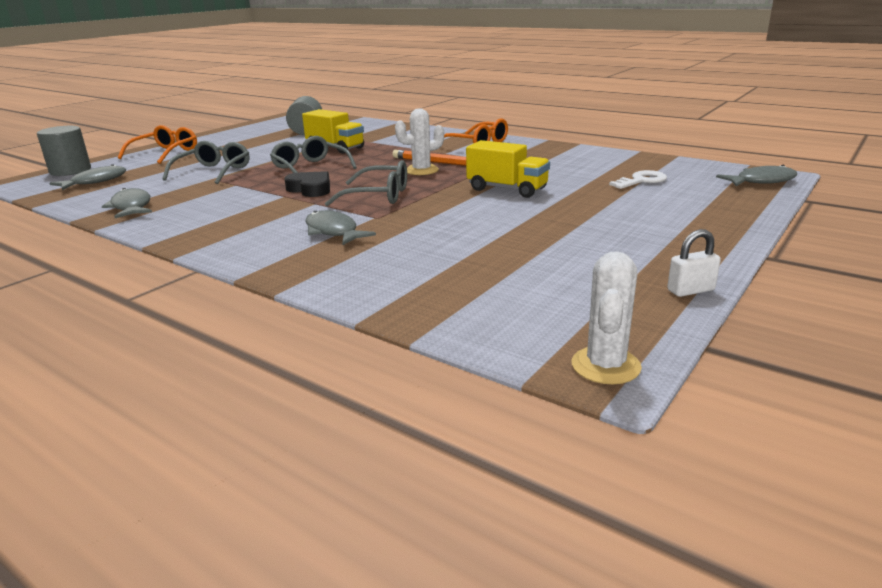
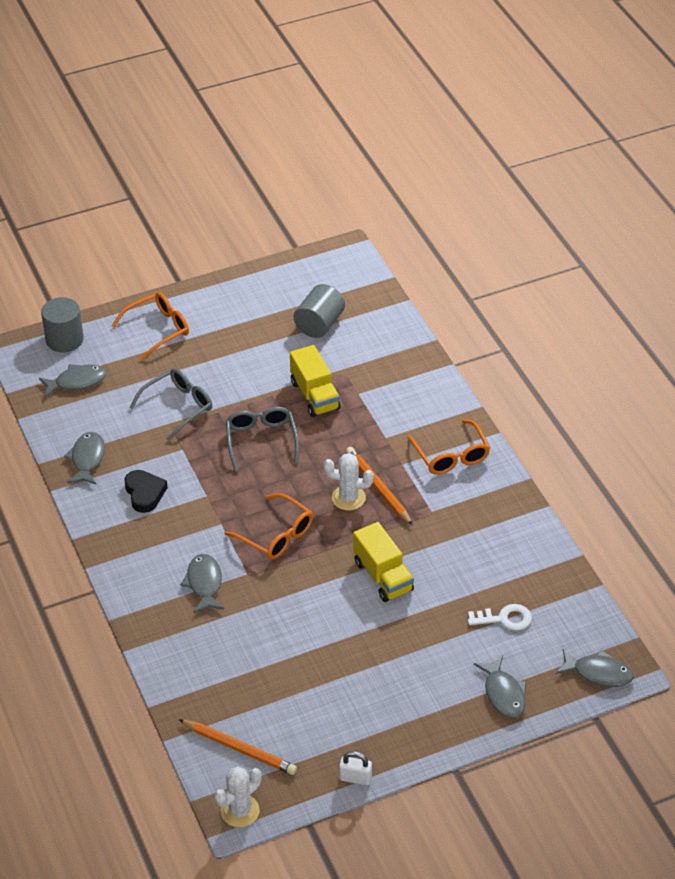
camera: 30 degrees right, 20 degrees up
(310, 189) = (234, 492): black heart -> black heart (144, 493)
(378, 196) = (276, 535): grey glasses -> orange glasses
(523, 315) = (239, 749): none -> orange pencil
(716, 207) = (503, 694): none -> grey fish

